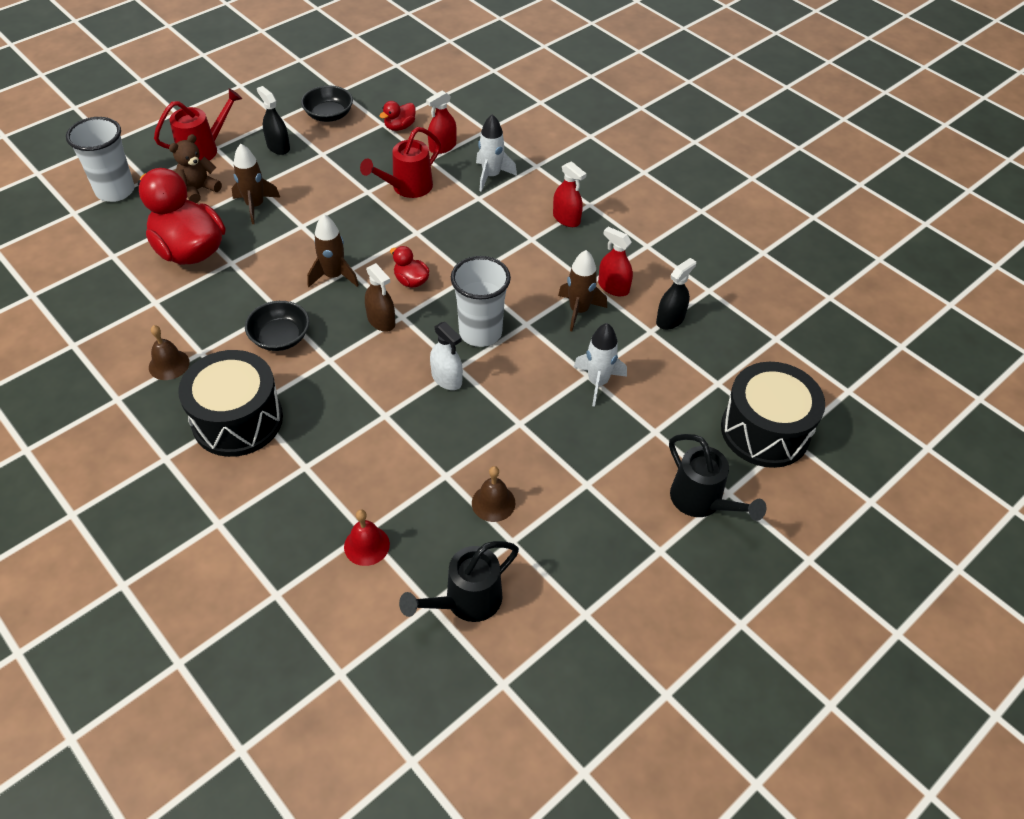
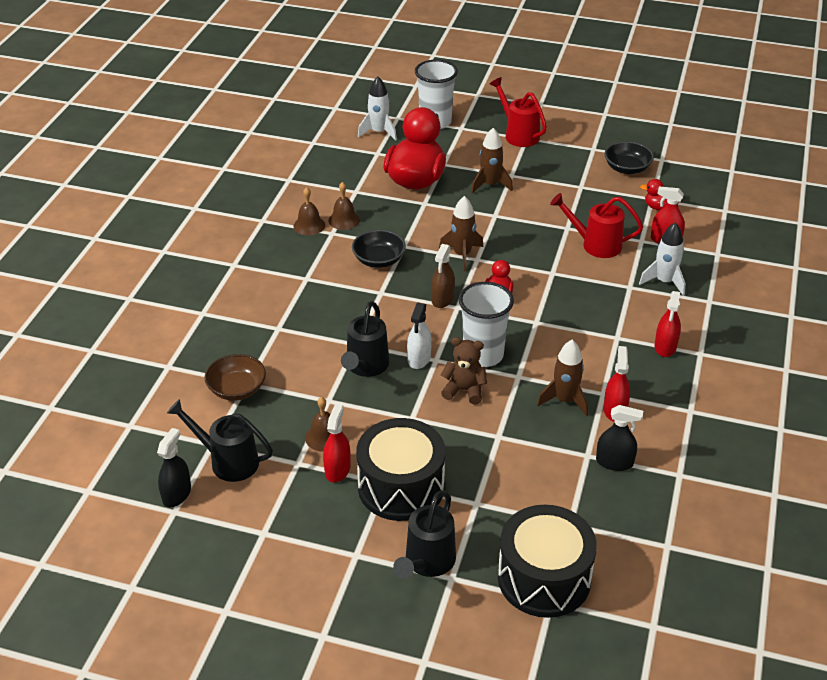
camera: 60 degrees right, 10 degrees down
(191, 333) = (344, 220): none -> brown bell
(198, 189) = (477, 153): brown teddy bear -> brown teddy bear (464, 390)
(204, 149) = (518, 134): red watering can -> red watering can turned 150 degrees counterclockwise
(237, 420) = (290, 278): black drum -> black drum (401, 487)
(278, 147) = (562, 164): black spray bottle -> black spray bottle (176, 494)
(366, 545) = (237, 389): red bell -> brown bowl
(424, 423) = (365, 367): none -> black watering can
(544, 513) = (337, 469): none -> red spray bottle
(597, 382) = (496, 445): white rocket -> white rocket (379, 132)

